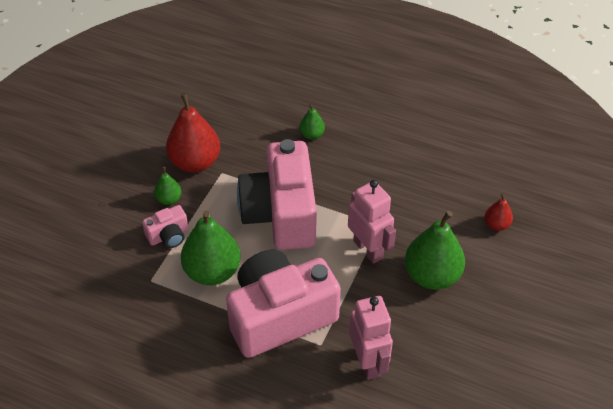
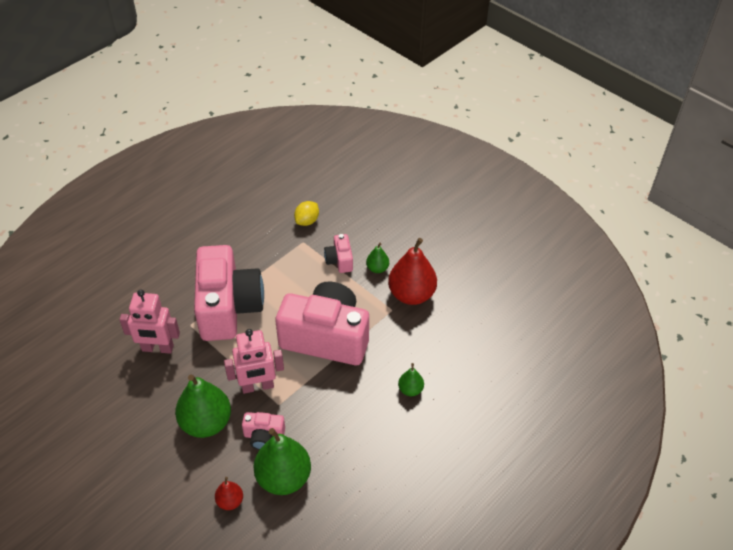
camera: 110 degrees right, 0 degrees up
(114, 288) = (307, 221): none -> yellow lemon
(212, 272) = (291, 278): green pear -> green pear (283, 478)
(419, 224) = (264, 436): none -> pink camera

